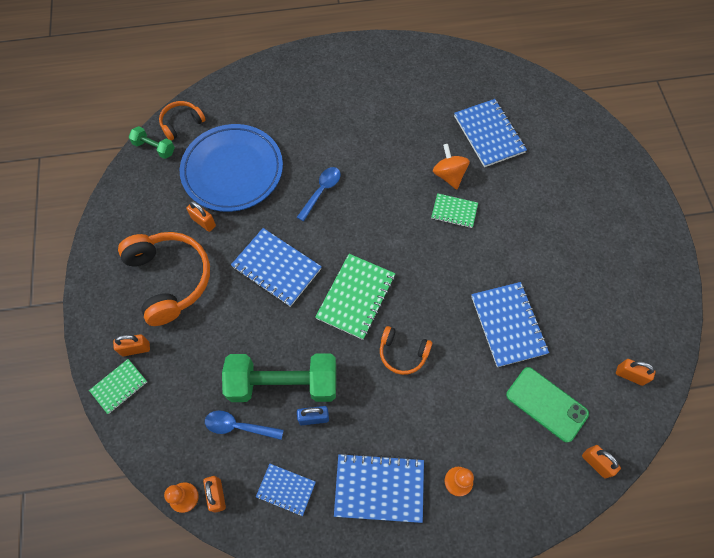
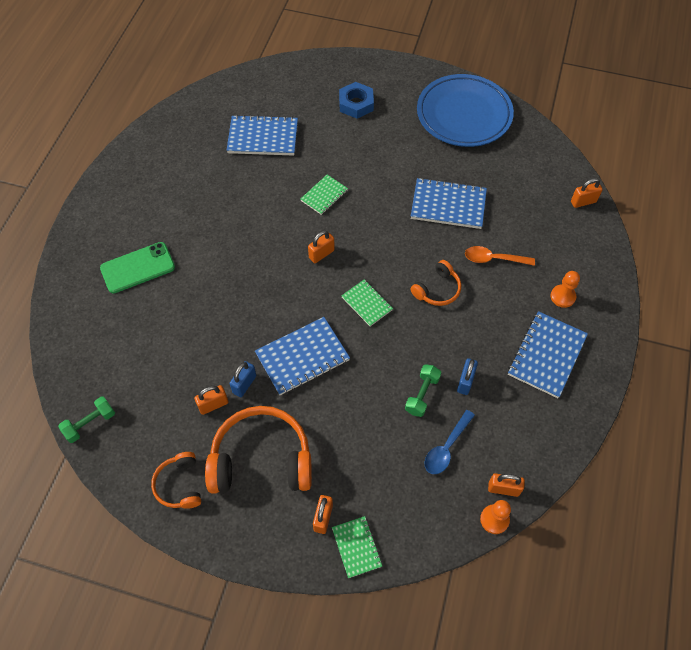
camera: 65 degrees left, 5 degrees down
(181, 123) = (76, 385): orange headphones -> orange headphones (180, 484)
(231, 236) = (244, 384): none -> blue padlock
(232, 171) = (169, 357): blue plate -> blue plate (464, 115)
(283, 383) = (422, 394): green dumbbell -> green dumbbell, size x0.47
(286, 489) = (520, 428): blue notebook -> none
(321, 191) = (241, 288): blue spoon -> none
(356, 297) = (367, 303): green notebook -> green notebook, size x0.58
(449, 175) = (286, 183): orange spinning top -> none
(467, 393) = (493, 259): none -> orange spoon
(546, 404) = (525, 210): green phone -> green phone (138, 268)
(580, 191) = (356, 104): none -> blue nut
(630, 375) = (525, 149): orange padlock -> orange padlock (321, 254)

